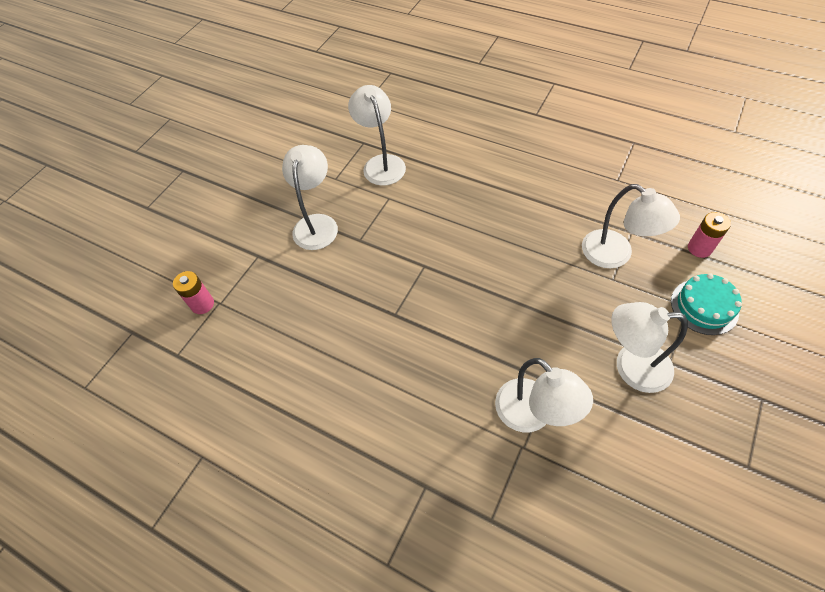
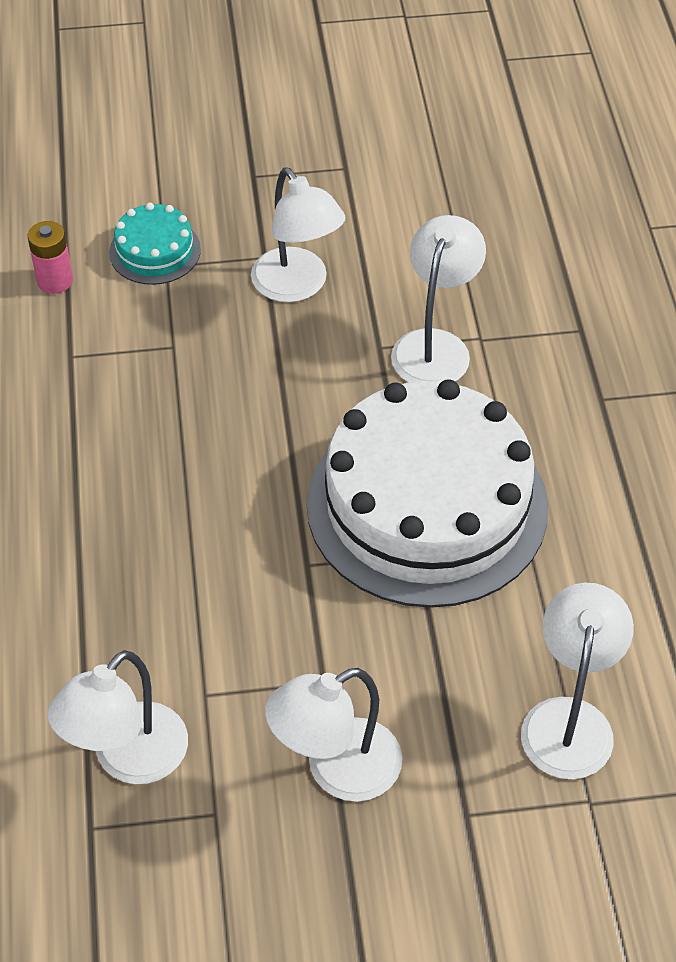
camera: 130 degrees left, 5 degrees down
(202, 304) = (612, 825): pink battery -> none
(419, 337) = (427, 505): none -> white cake
(615, 255) = (127, 358): white lamp -> white lamp (569, 720)

